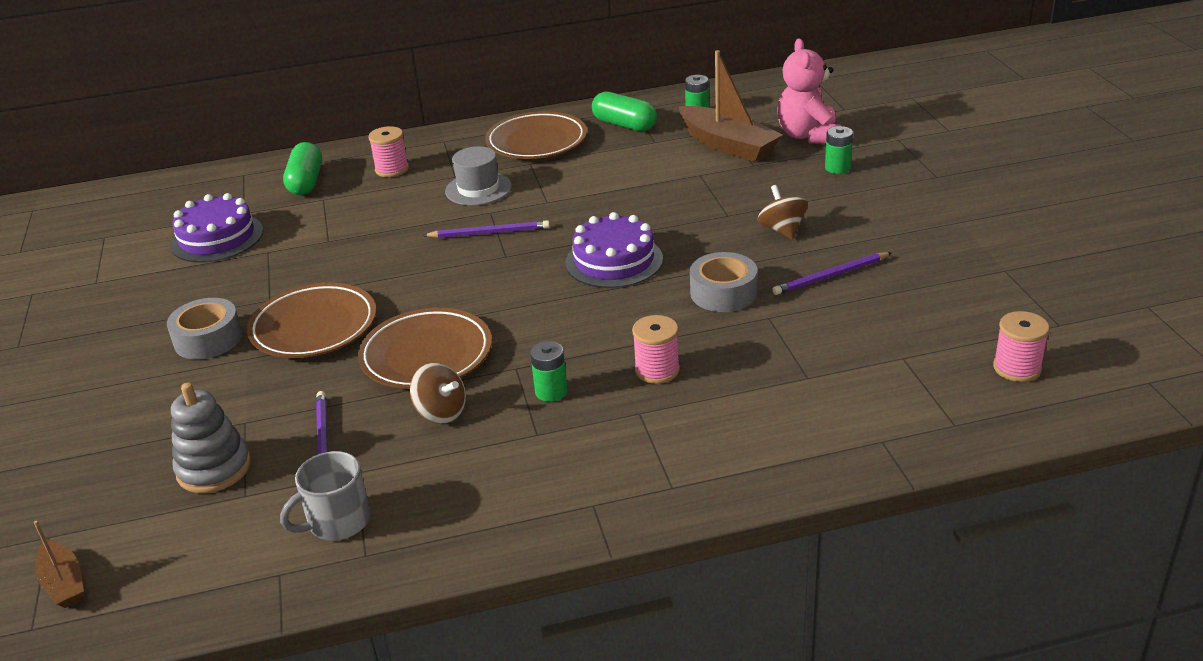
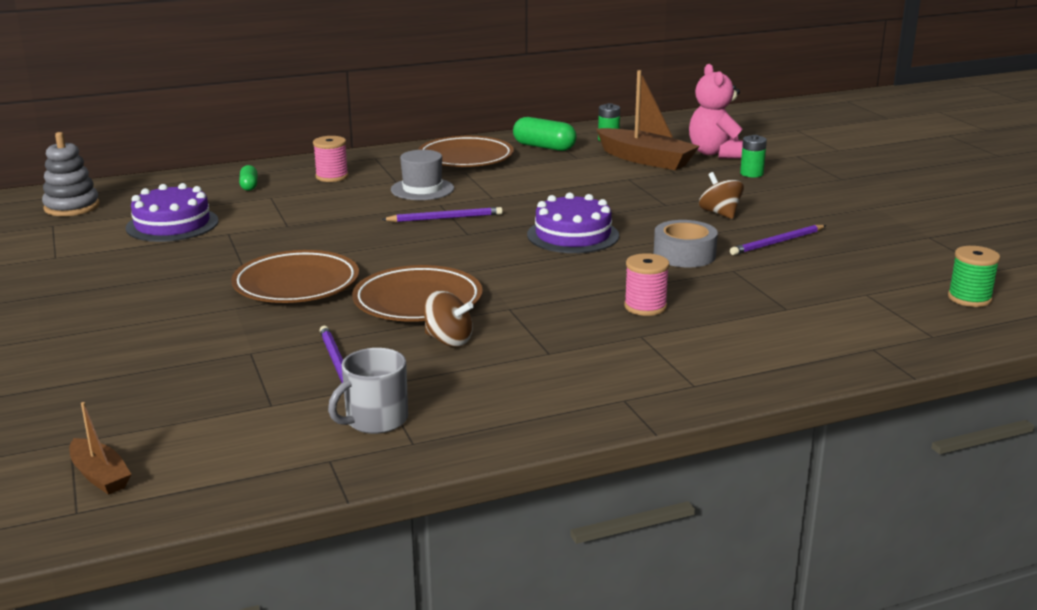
camera: 10 degrees left, 10 degrees down
(208, 339) = (190, 295): grey tape -> none
(214, 468) = (231, 386): grey stacking toy -> grey stacking toy (72, 207)
(306, 182) = (249, 186): green capsule -> green capsule, size x0.57
(551, 391) = (550, 323): green battery -> none
(1017, 368) = (969, 298): pink spool -> green spool

